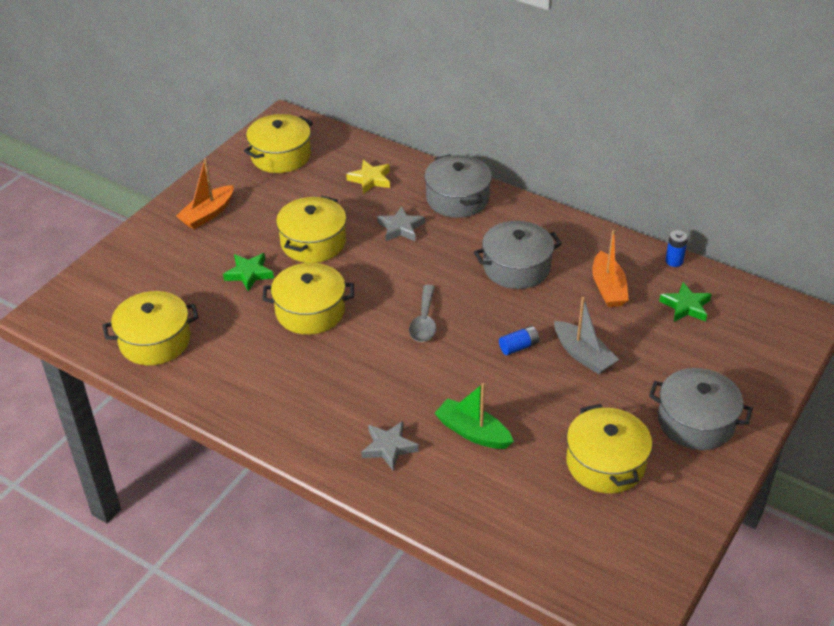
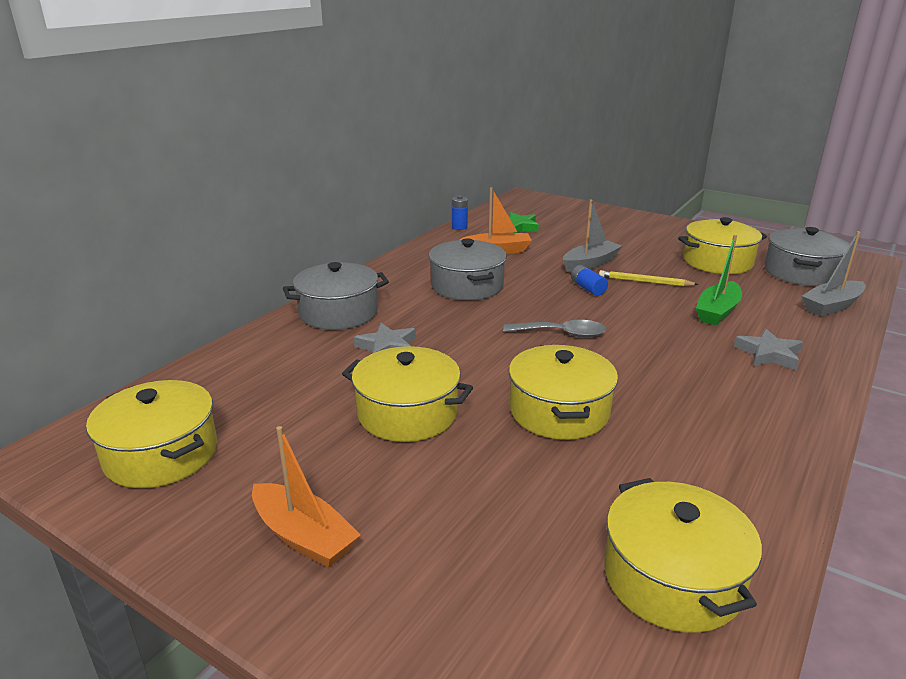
camera: 90 degrees left, 15 degrees down
(249, 274) = (480, 473): green star -> none
(370, 179) = (272, 369): yellow star -> none
(492, 530) = (832, 306): none -> grey boat
(540, 391) = (645, 282): none -> yellow pencil
(696, 422) = (652, 232): grey pot -> grey pot (800, 273)

